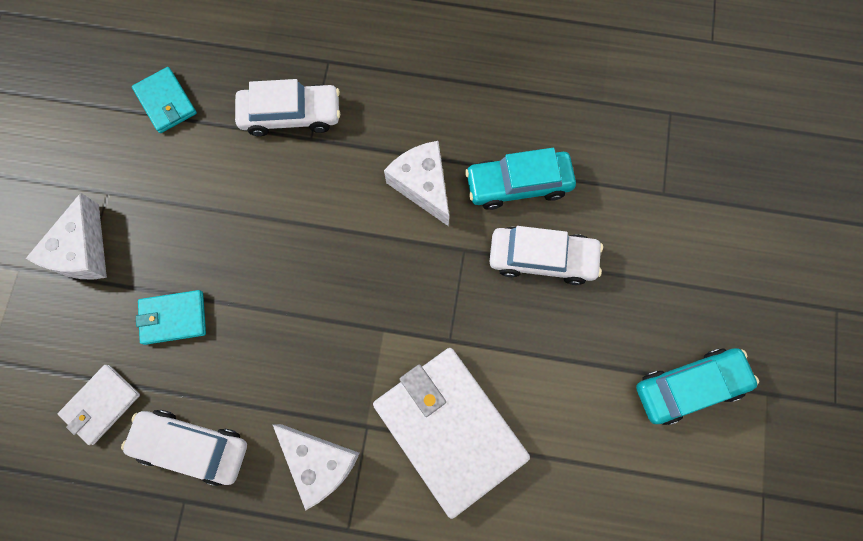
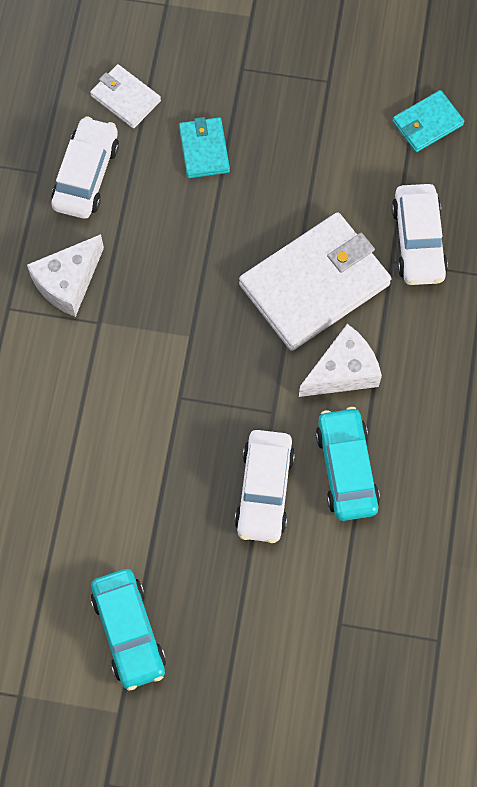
camera: 90 degrees right, 5 degrees down
(83, 251) = (268, 67): white cheese -> none
(450, 429) = (94, 397): white wallet -> white wallet (315, 284)

